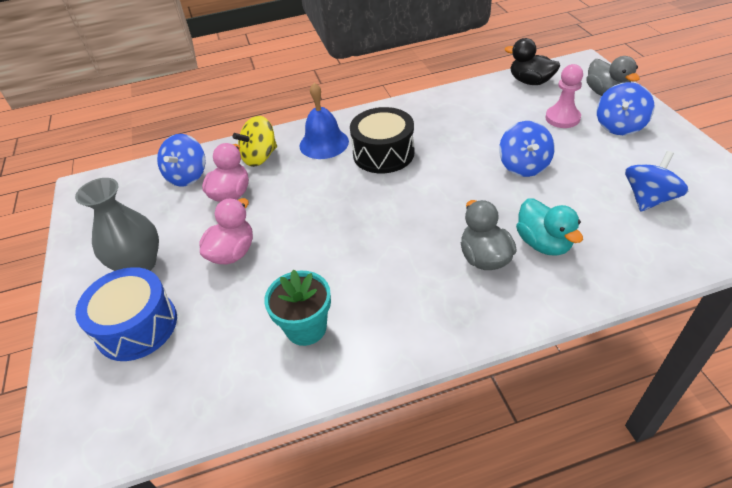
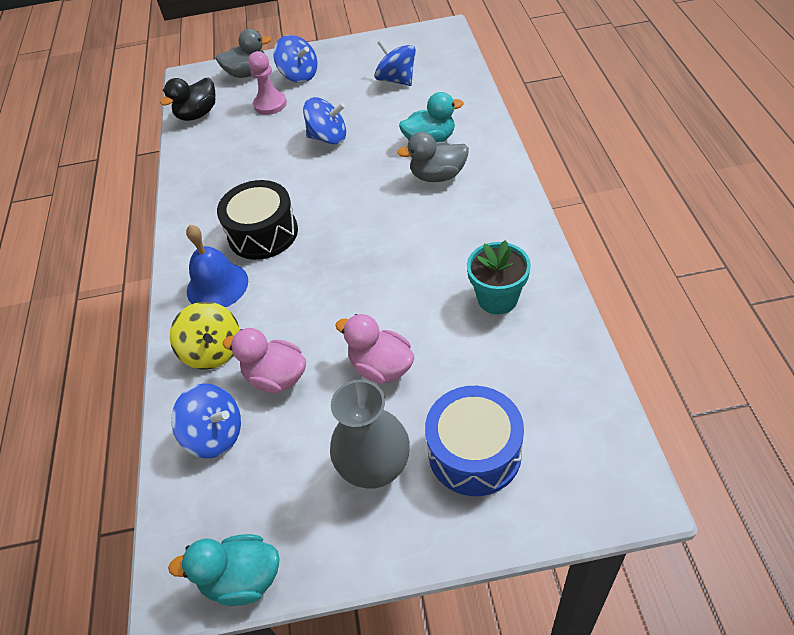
camera: 80 degrees left, 5 degrees up
(78, 213) = (242, 579): none -> turquoise duck

